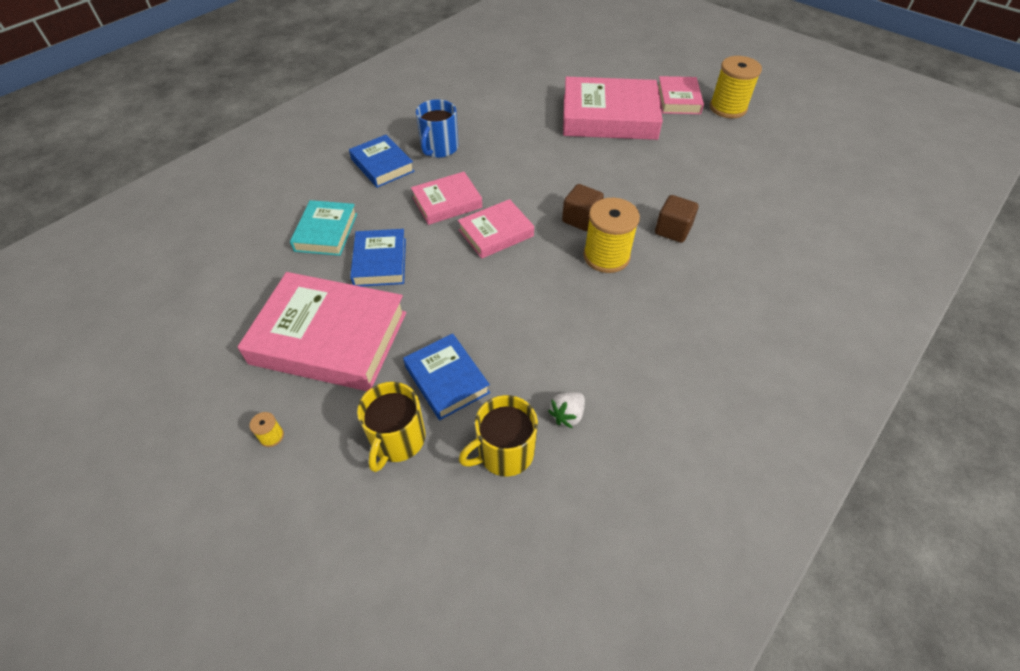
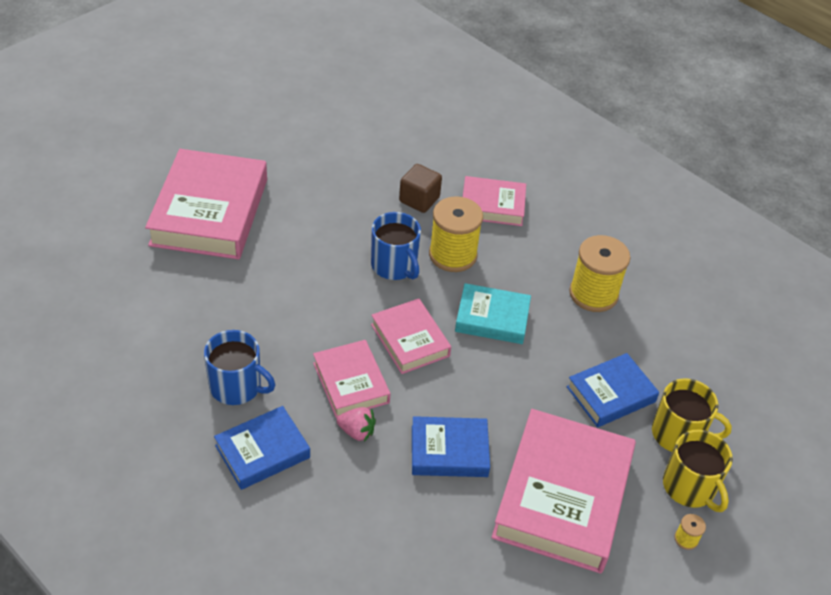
camera: 90 degrees left, 5 degrees down
(326, 232) = (392, 511): turquoise book -> turquoise book (492, 318)
(399, 209) = (357, 432): none -> pink strawberry
(504, 452) = (682, 357): yellow mug -> yellow mug (690, 487)
(567, 415) = (642, 311): white strawberry -> none
(581, 219) = (394, 266): brown cube -> blue mug
(678, 100) = (191, 147): pink book -> pink book (492, 205)
(728, 108) = (219, 112): yellow spool -> yellow spool (593, 294)

